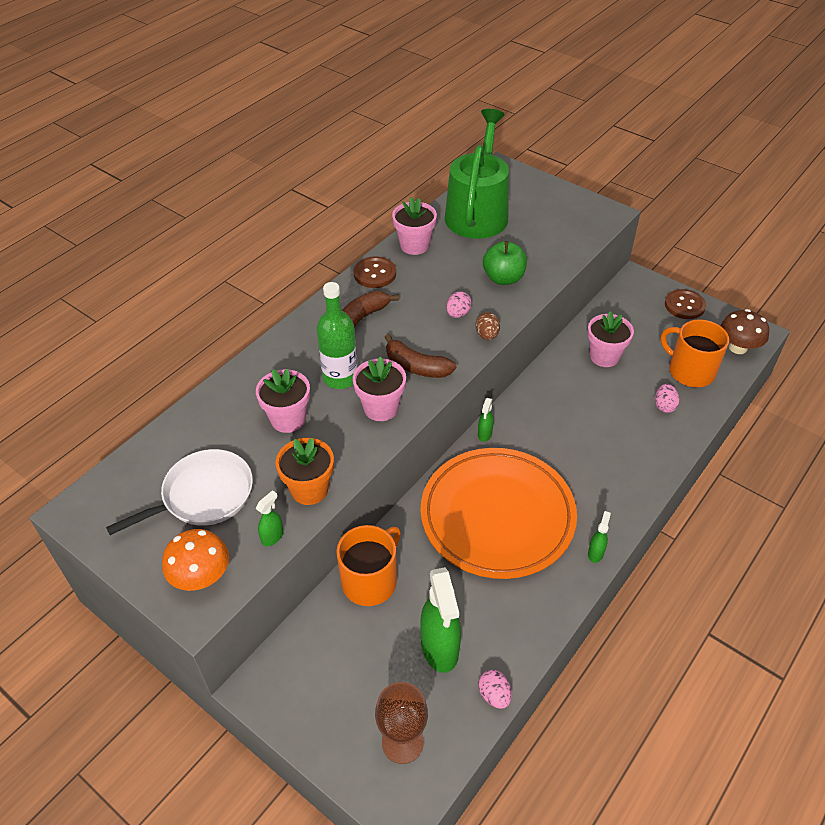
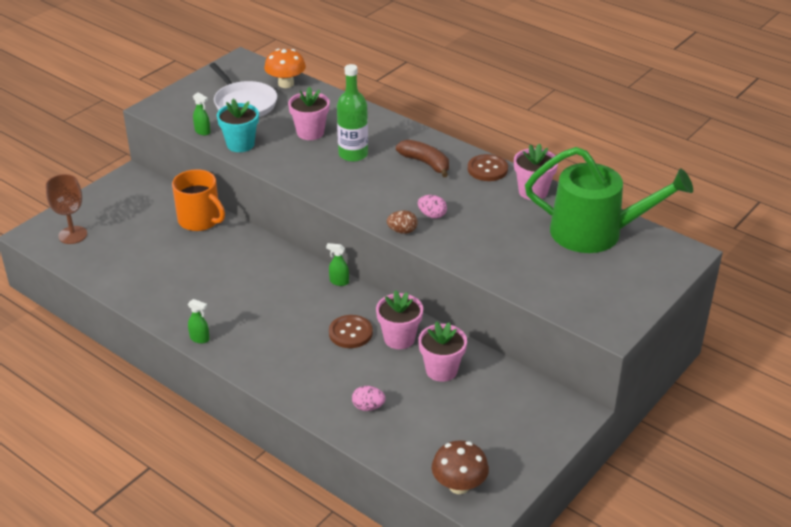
camera: 90 degrees right, 10 degrees down
(201, 577) = (178, 108): orange mushroom -> orange mushroom (286, 84)
(309, 489) = (240, 144): orange flower pot -> turquoise flower pot
(381, 408) = (317, 174): pink flower pot -> pink flower pot (399, 338)
(416, 366) = (363, 192): brown banana -> none
(440, 648) = (136, 252): green spray bottle -> none
(494, 695) = (92, 276): pink egg -> none
(497, 516) = (248, 285): orange plate -> none
(503, 278) = (486, 245): green apple -> none
(684, 305) = (531, 449): brown button -> brown button (350, 333)
(690, 371) = (419, 436): orange mug -> none

